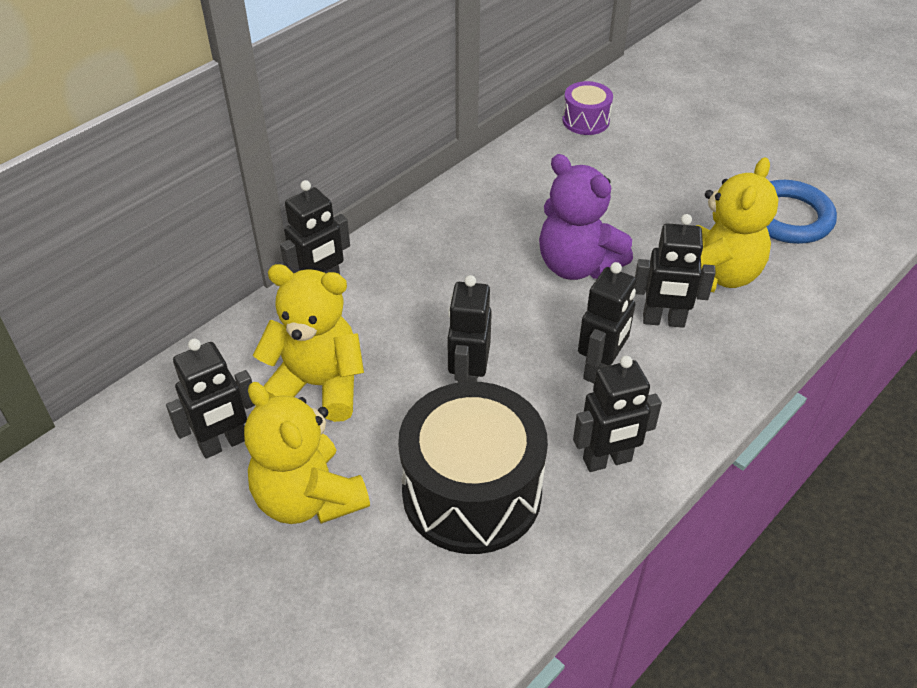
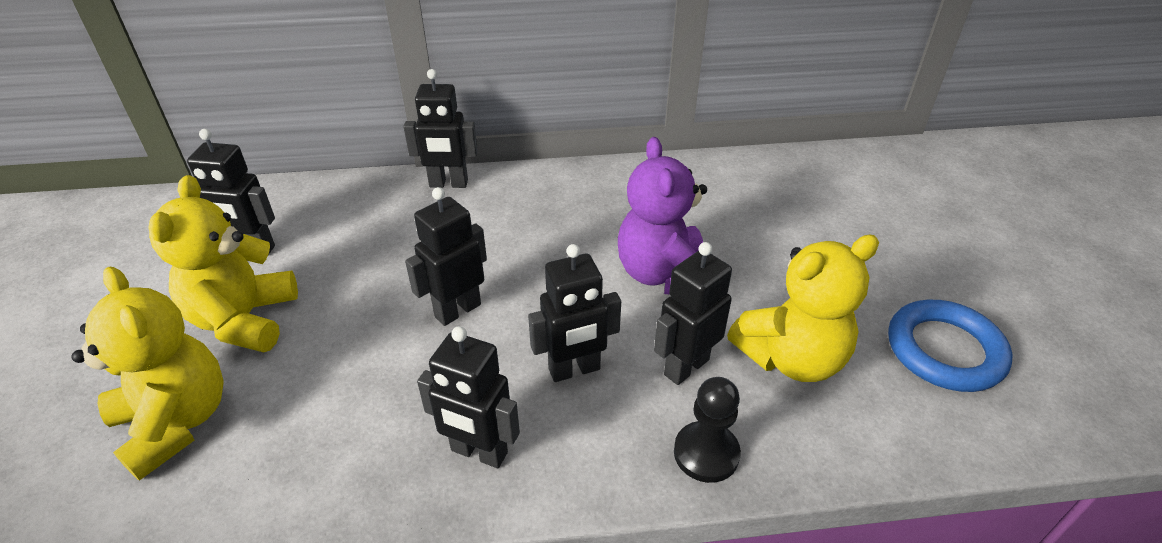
camera: 40 degrees right, 5 degrees down
(318, 385) = (356, 248): yellow teddy bear -> yellow teddy bear (176, 422)
(472, 492) = (345, 397): black drum -> none
(585, 120) = (817, 168): purple drum -> none
(663, 321) = (686, 367): black robot -> black robot turned 90 degrees clockwise
(733, 366) = (706, 453): none -> black pawn

